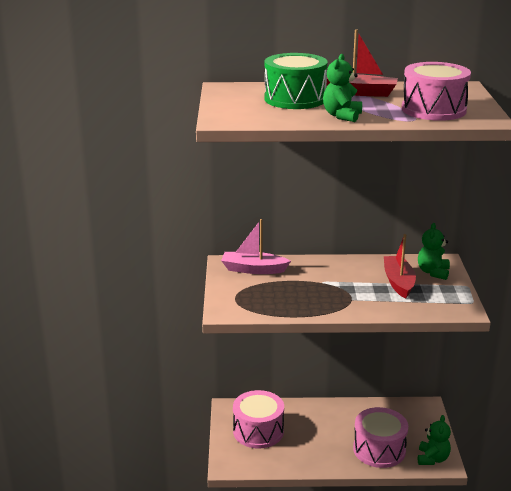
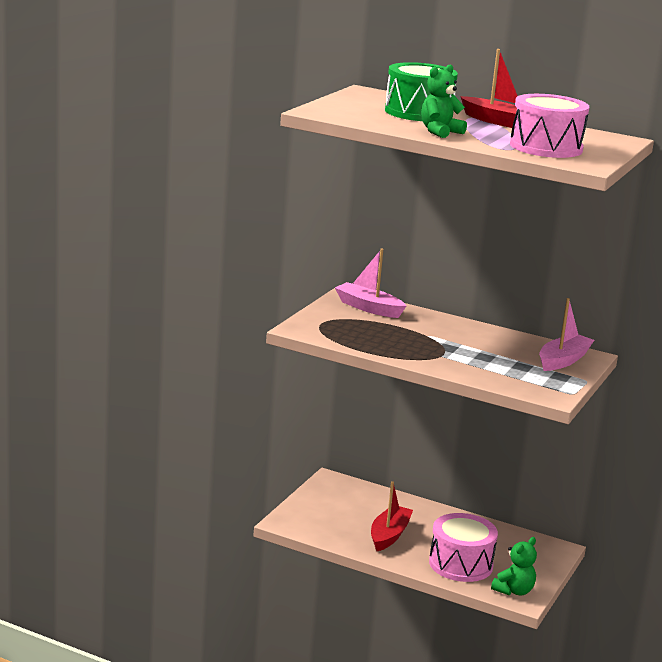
camera: 25 degrees right, 5 degrees down
(258, 431) = (343, 507): pink drum -> none
(398, 282) = (511, 357): red boat -> red boat (389, 535)
(433, 272) = (563, 360): green teddy bear -> pink boat

